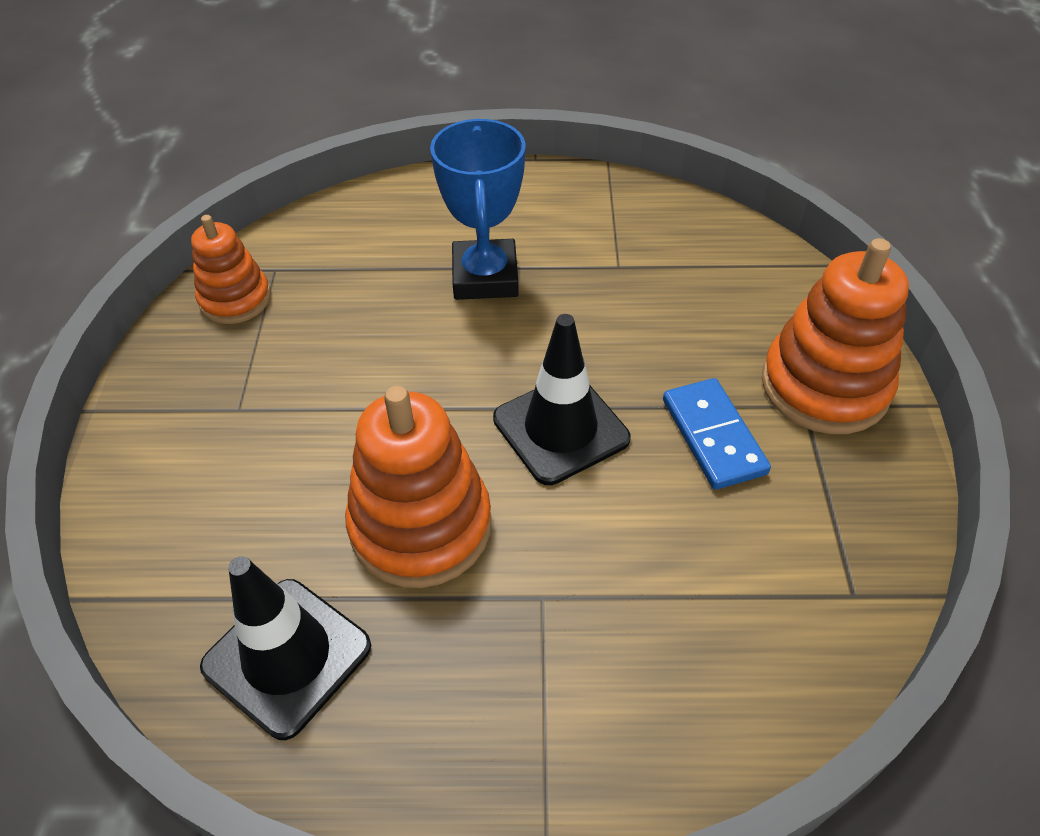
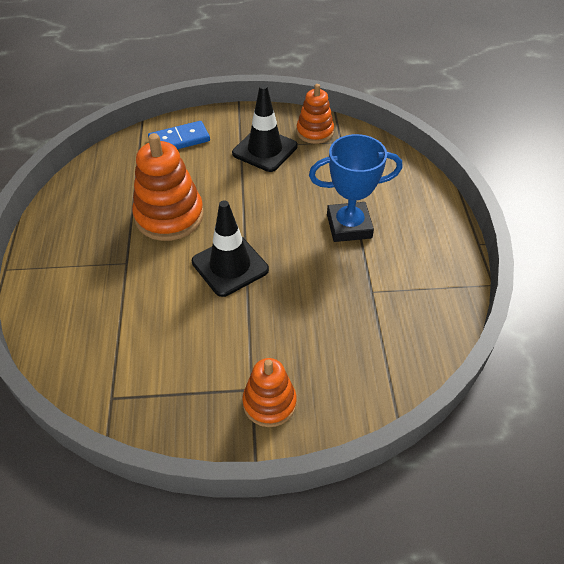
camera: 85 degrees right, 0 degrees up
(287, 656) = (108, 183): black traffic cone -> black traffic cone (265, 150)
(713, 436) = (225, 337): blue domino -> blue domino (179, 140)
(824, 386) = (269, 403): orange stacking toy -> orange stacking toy, size x0.62

